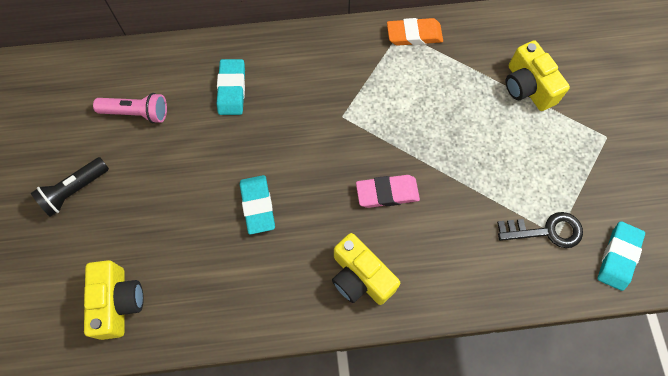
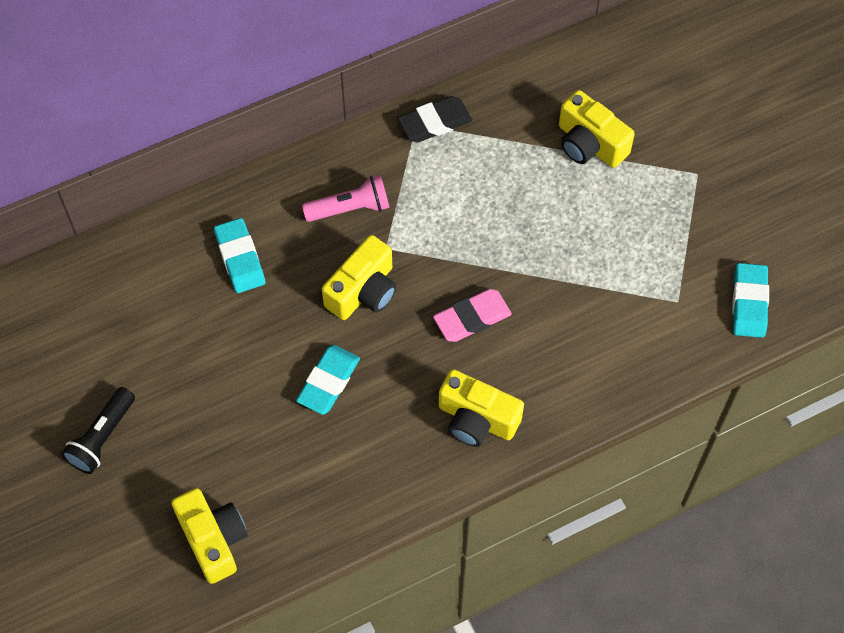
camera: 20 degrees left, 5 degrees down
(137, 113) = (135, 324): pink flashlight -> pink flashlight (350, 208)
(257, 206) = (328, 382): turquoise eraser -> turquoise eraser turned 60 degrees clockwise
(312, 144) = (363, 291): none -> yellow camera
(414, 35) = (434, 122): orange eraser -> black eraser
(546, 231) = (663, 301): black key -> none

